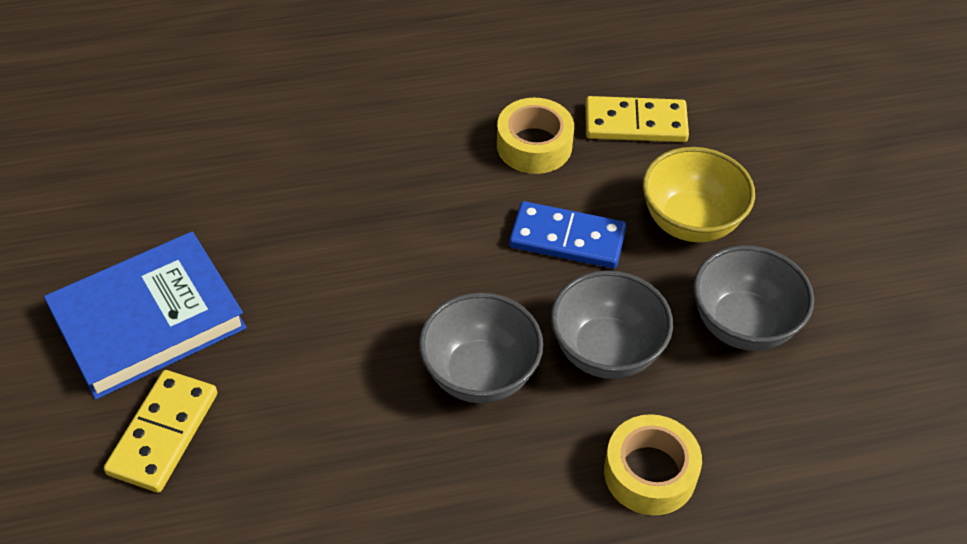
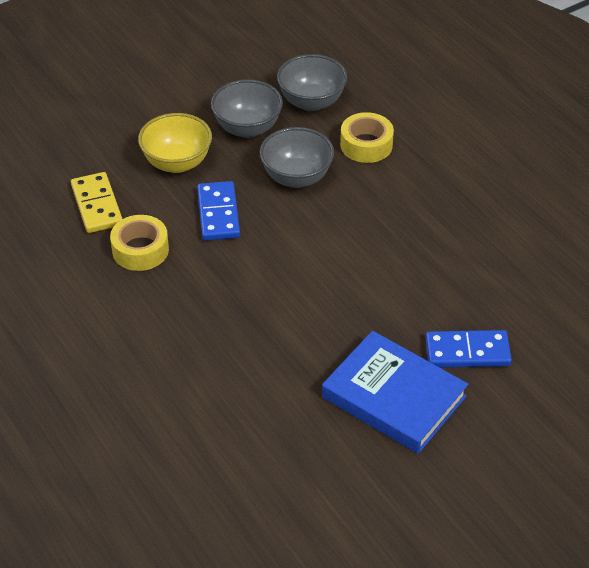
camera: 110 degrees left, 5 degrees down
(163, 433) = (467, 352): yellow domino -> blue domino
(480, 374) = (343, 225): grey bowl -> grey bowl (311, 102)

